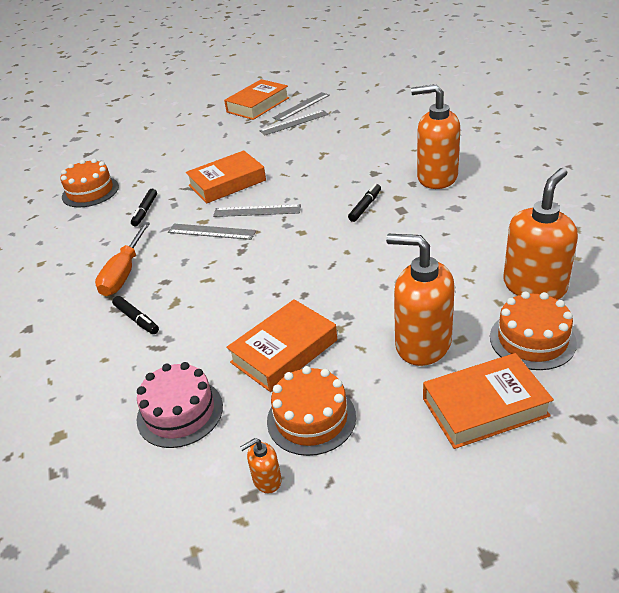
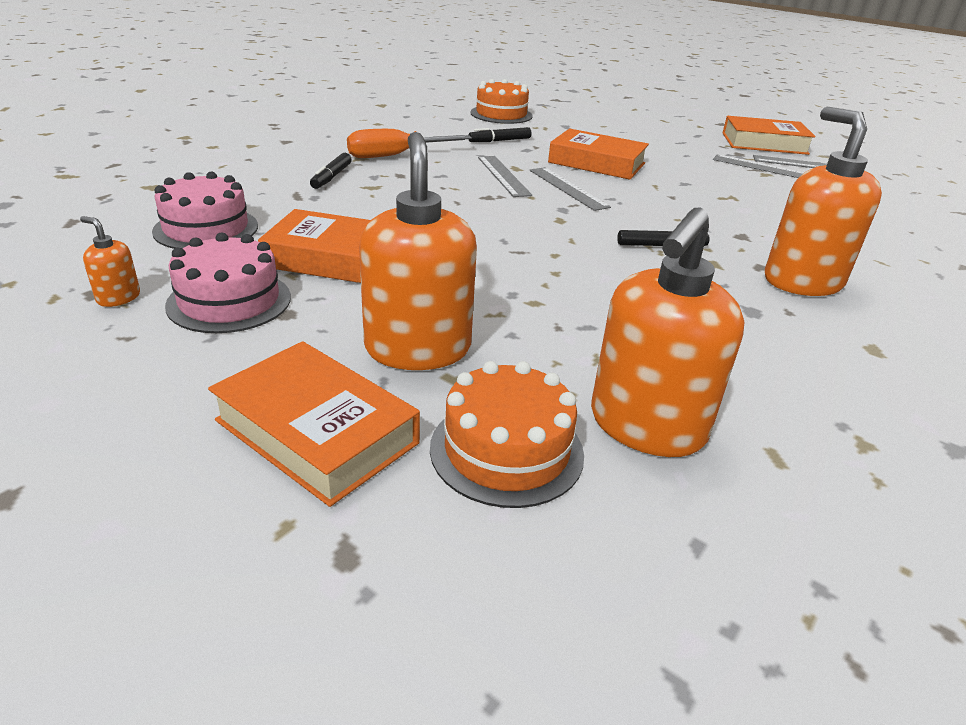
camera: 50 degrees right, 5 degrees down
(311, 418) = (229, 301): orange cake -> pink cake
(534, 286) = (646, 426): orange soap dispenser -> orange soap dispenser turned 120 degrees clockwise

